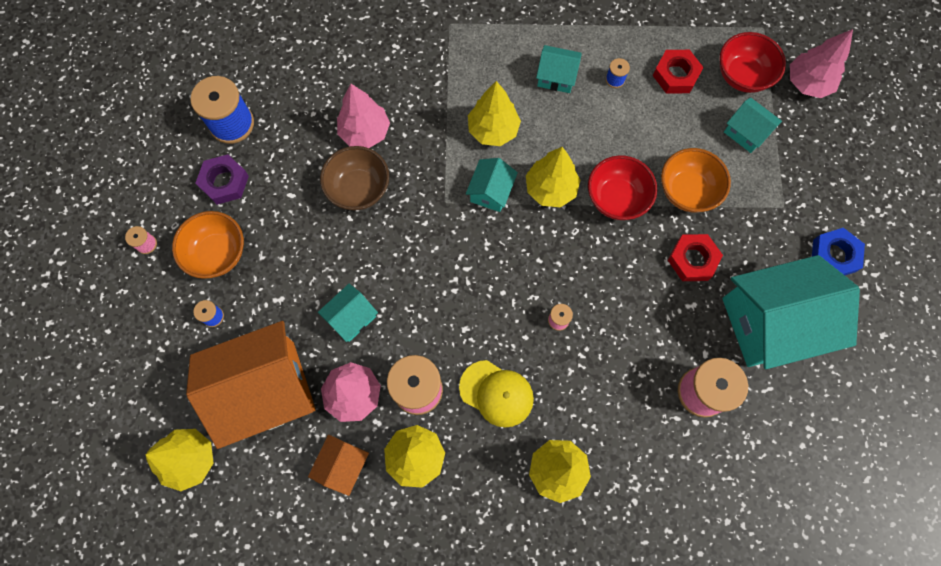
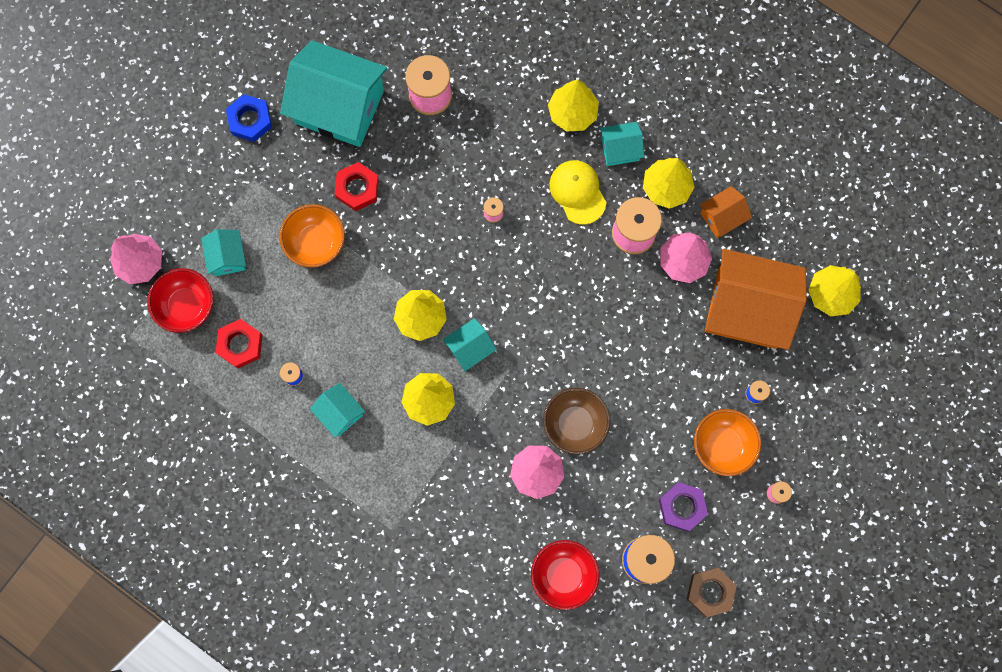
camera: 145 degrees left, 5 degrees up
(162, 134) = (710, 592): none -> brown nut
(351, 317) = (648, 320): turquoise house -> turquoise house (620, 149)
(616, 198) = (375, 274): red bowl -> red bowl (563, 575)

